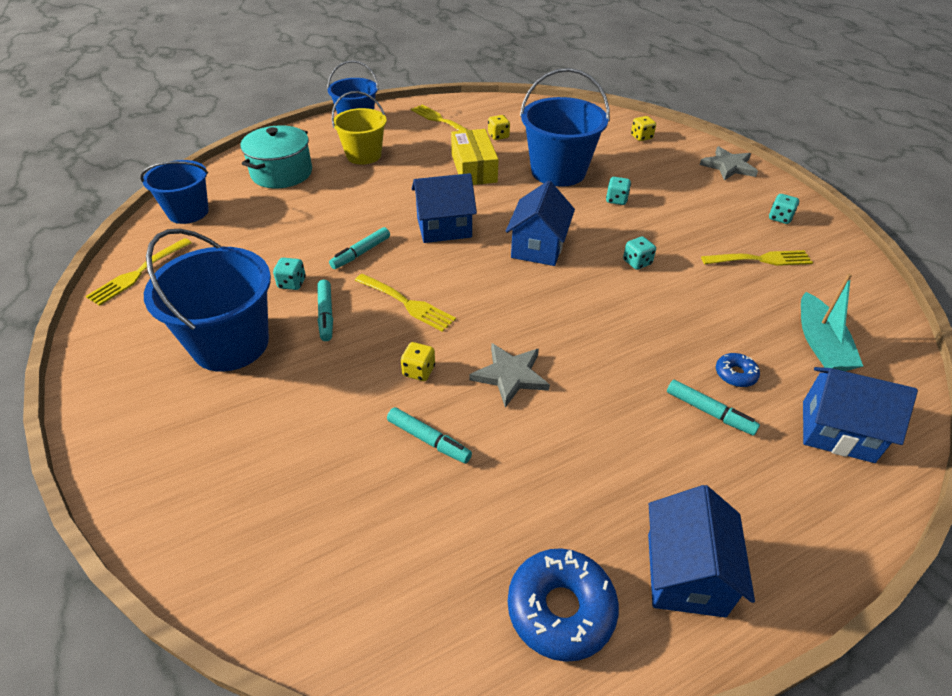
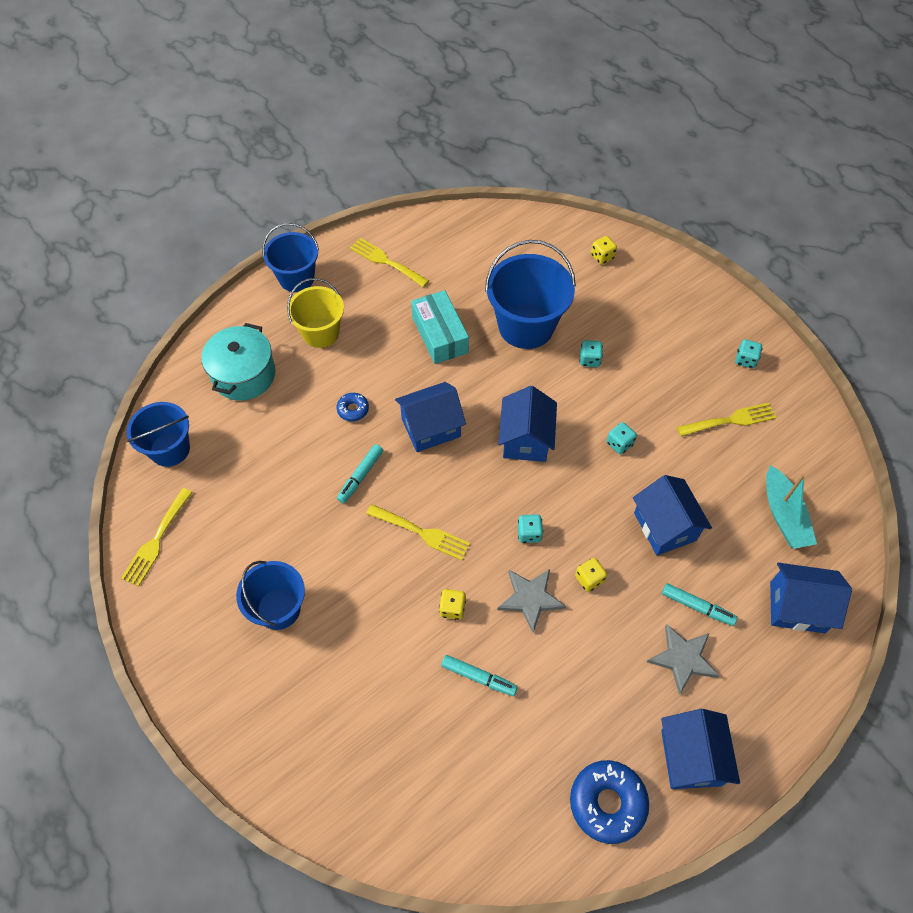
camera: 10 degrees left, 15 degrees up
(230, 344) = (279, 608): blue bucket -> blue bucket, size x0.65
(292, 283) = (308, 527): turquoise dice -> turquoise dice (529, 533)
(326, 315) = (352, 559): turquoise marker -> none
(473, 168) = (440, 335): yellow box -> turquoise box
(498, 136) = (454, 279): yellow dice -> yellow dice (589, 579)
(678, 334) = (665, 526): none -> blue house
(728, 166) = (693, 290): grey star -> grey star (683, 659)
(735, 374) = (715, 563): blue donut -> blue donut (353, 409)

